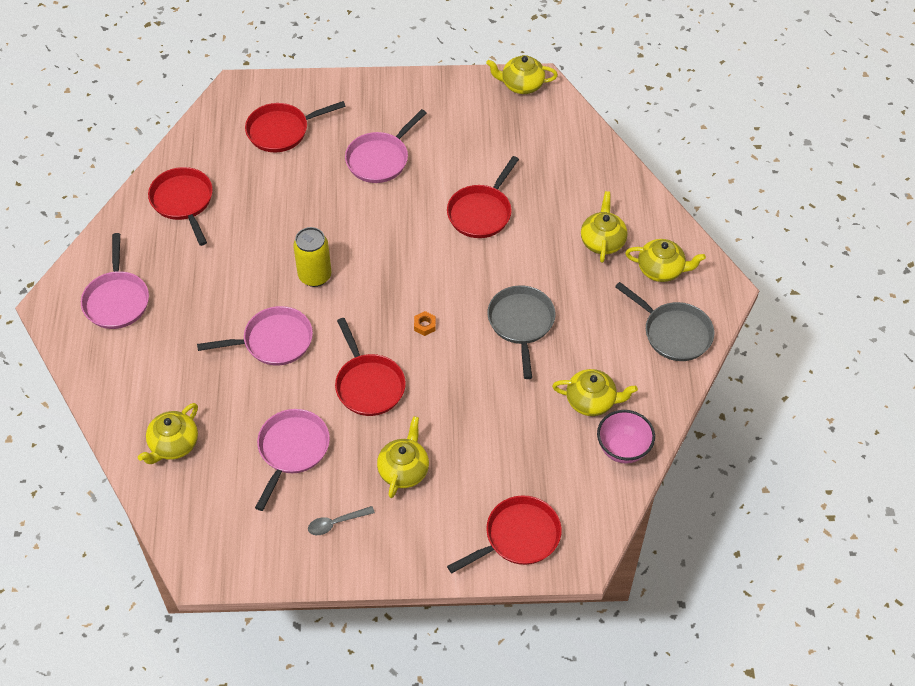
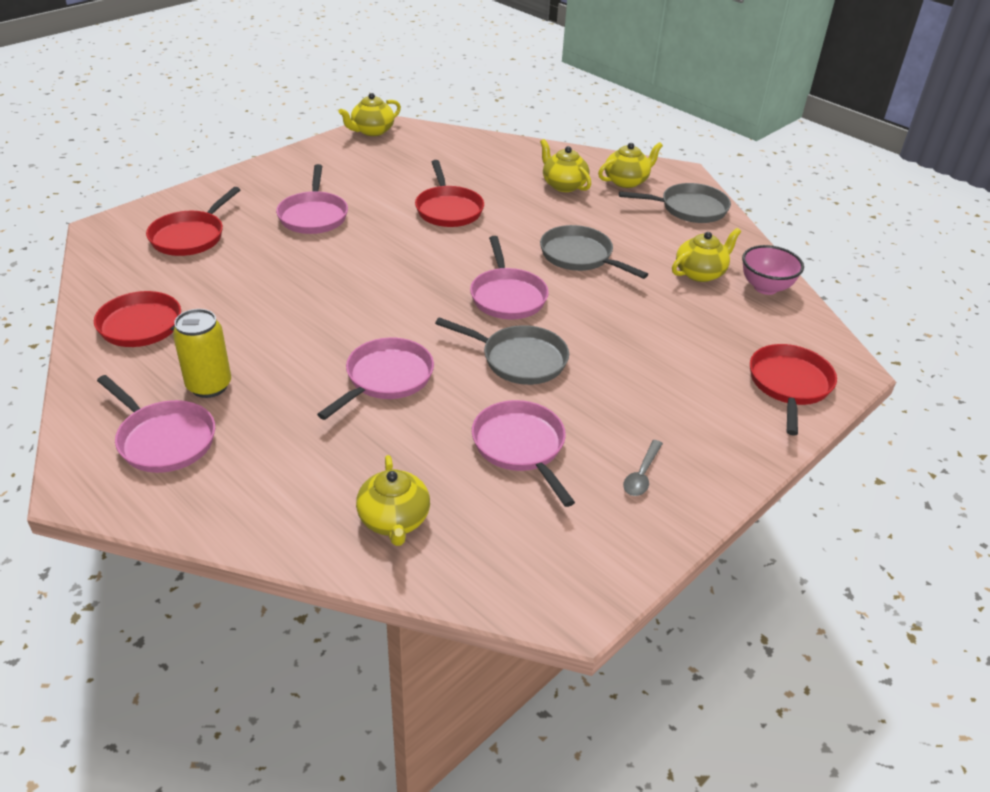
camera: 45 degrees left, 15 degrees down
(315, 276) = (361, 314): yellow can -> yellow can (209, 386)
(368, 384) = (519, 359): red pan -> grey pan
(404, 470) = (637, 398): yellow teapot -> none
(424, 325) = (507, 296): orange nut -> pink pan

